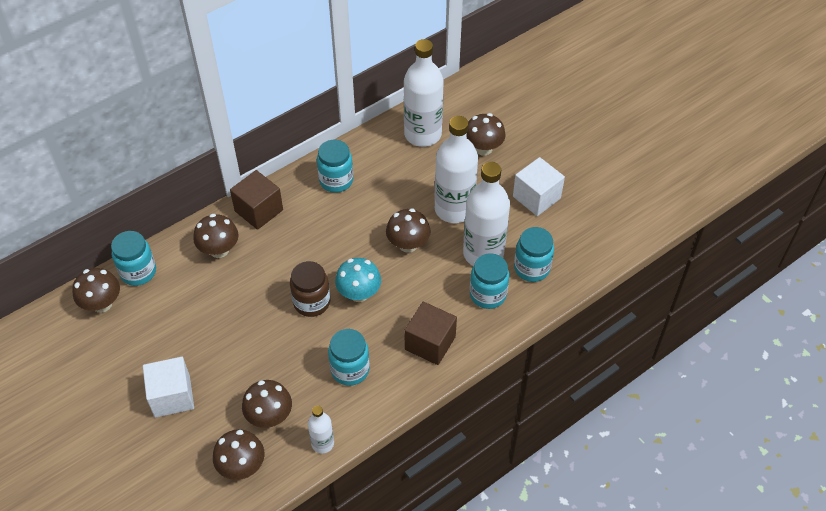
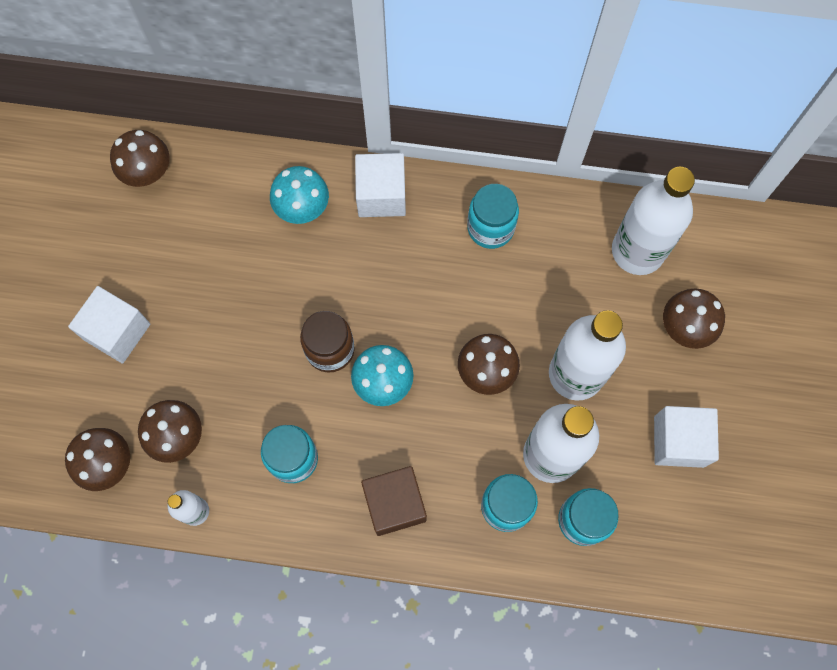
camera: 45 degrees right, 20 degrees up
(138, 272) = (209, 165): turquoise jar -> none
(219, 250) = (302, 208): brown mushroom -> turquoise mushroom
(259, 210) = (381, 195): brown cube -> white cube

